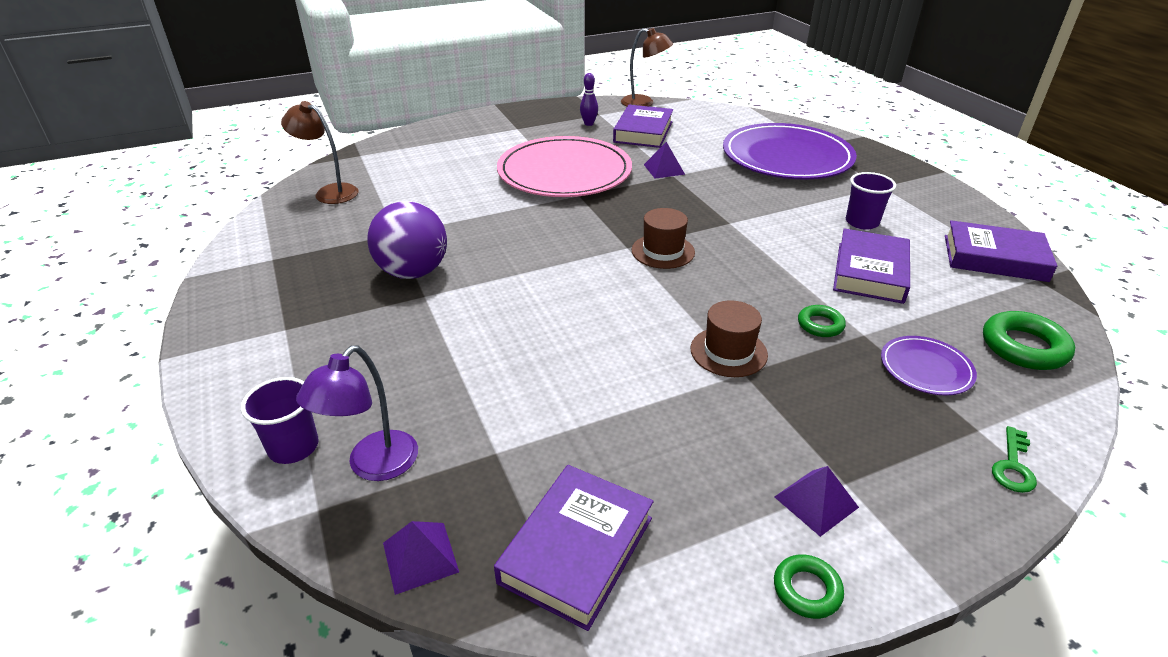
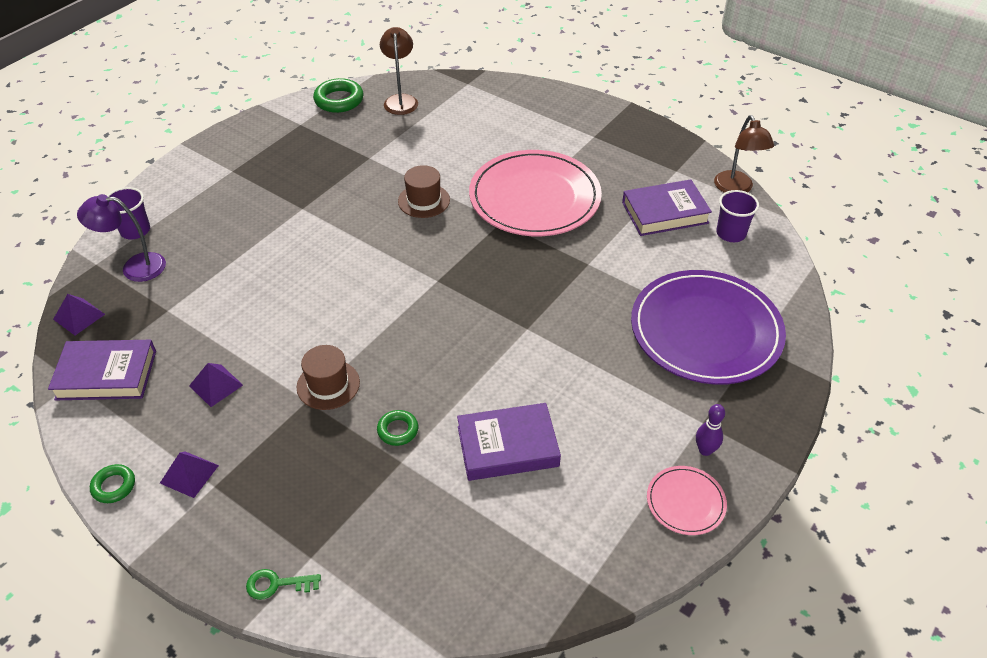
camera: 60 degrees right, 10 degrees up
(413, 272) = (326, 190): purple ball -> none
(589, 124) = (647, 173): purple bowling pin -> purple bowling pin (705, 450)
(663, 251) = (446, 303): brown hat -> brown hat (424, 201)
(664, 169) = (596, 254): purple pyramid -> purple pyramid (216, 385)
(862, 222) = (603, 421): purple cup -> purple cup (731, 233)
(926, 368) = (375, 512): purple plate -> none
(961, 216) = (685, 502): none -> pink plate
(994, 258) = (608, 542): purple book -> none
(1024, 347) = (450, 580): green ring -> green ring (339, 100)

